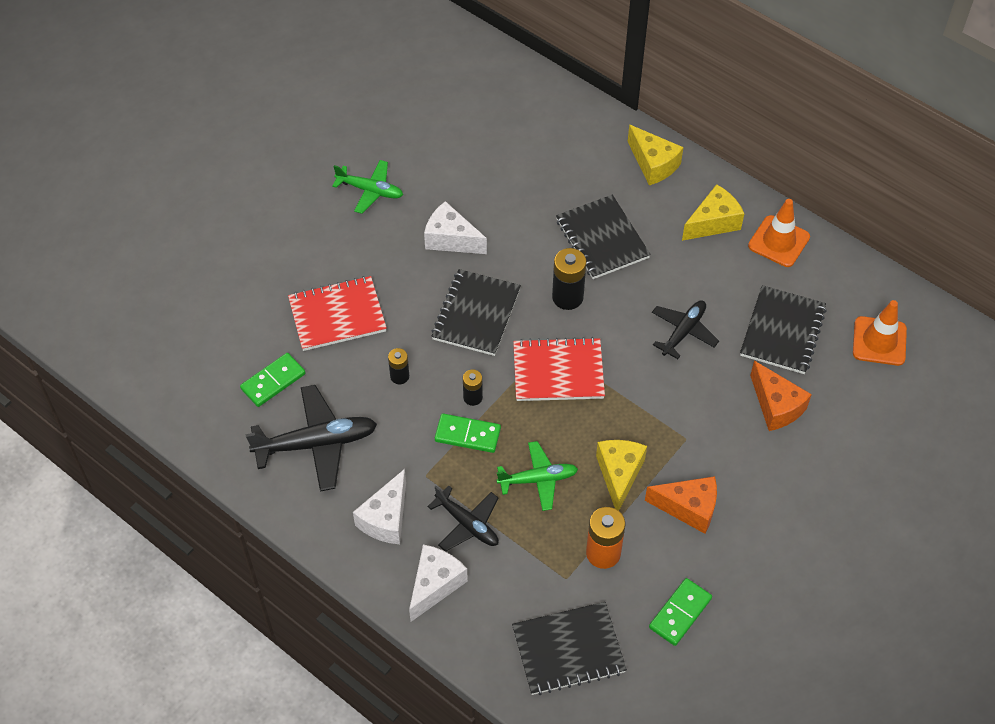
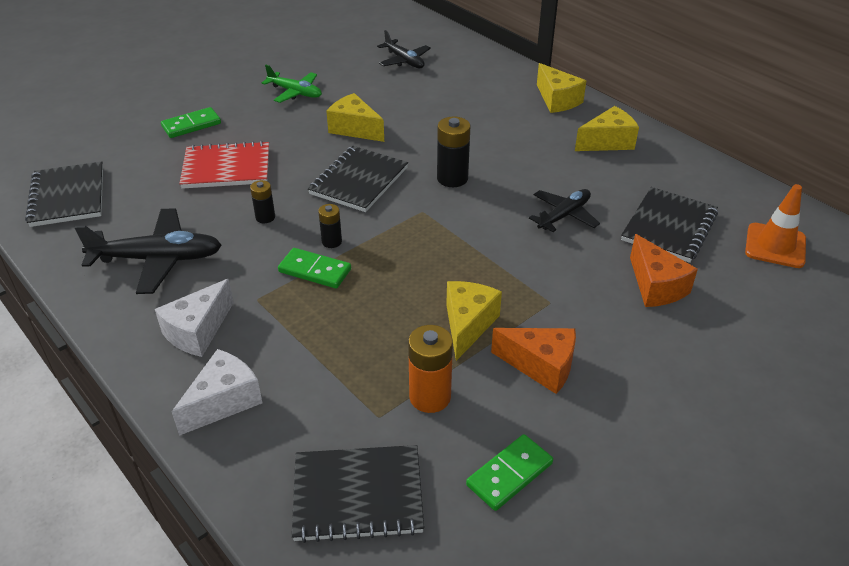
camera: 10 degrees right, 15 degrees down
(273, 381) = (141, 207): green domino -> green domino (191, 125)
(451, 239) = (354, 129): white cheese -> yellow cheese
(467, 524) = (284, 348): black plane -> black plane (404, 61)
(538, 479) = (376, 318): green plane -> none
(558, 371) = (426, 231): red notebook -> none
(602, 239) = (497, 142): black notebook -> black notebook (68, 196)
(779, 241) = (671, 161): orange traffic cone -> none

